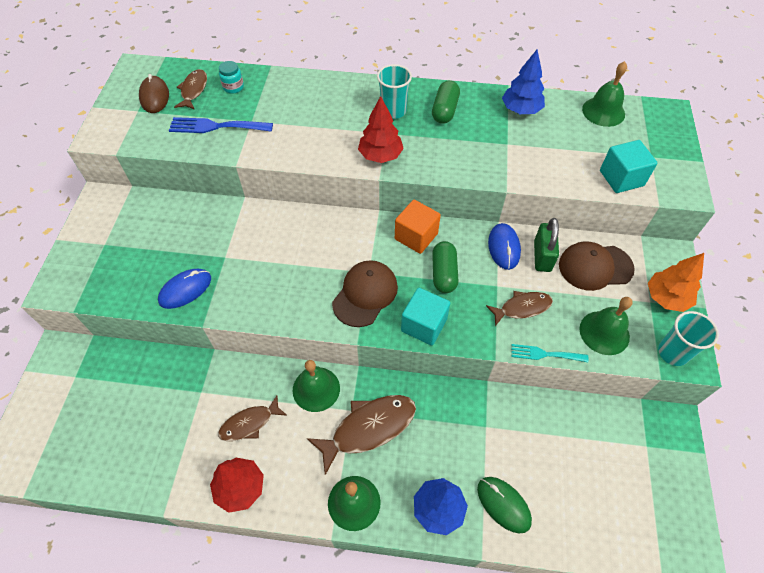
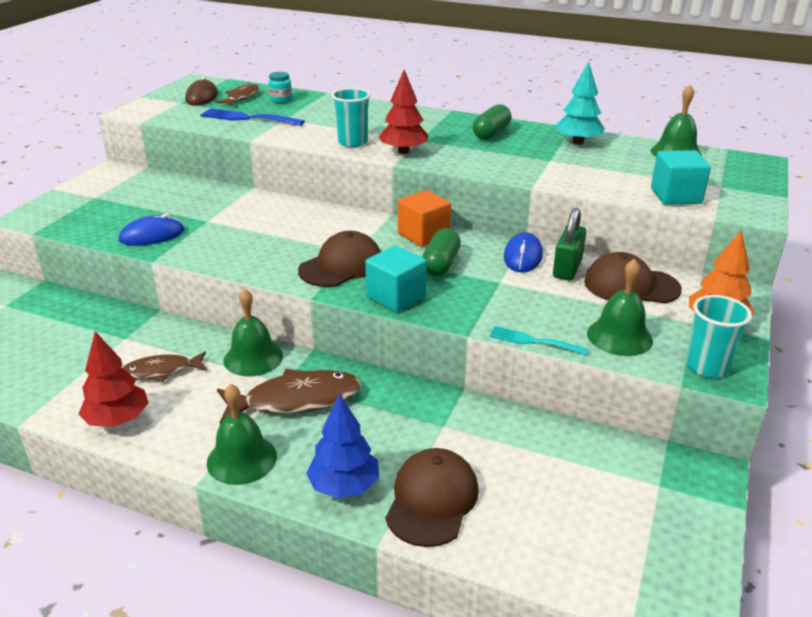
camera: 15 degrees right, 25 degrees down
(393, 111) = (435, 128): turquoise cup -> turquoise cup (352, 142)
(503, 504) = (432, 500): green mouse -> brown cap
(521, 110) = (578, 142): blue tree -> turquoise tree
(522, 308) = (522, 302): brown fish -> none

